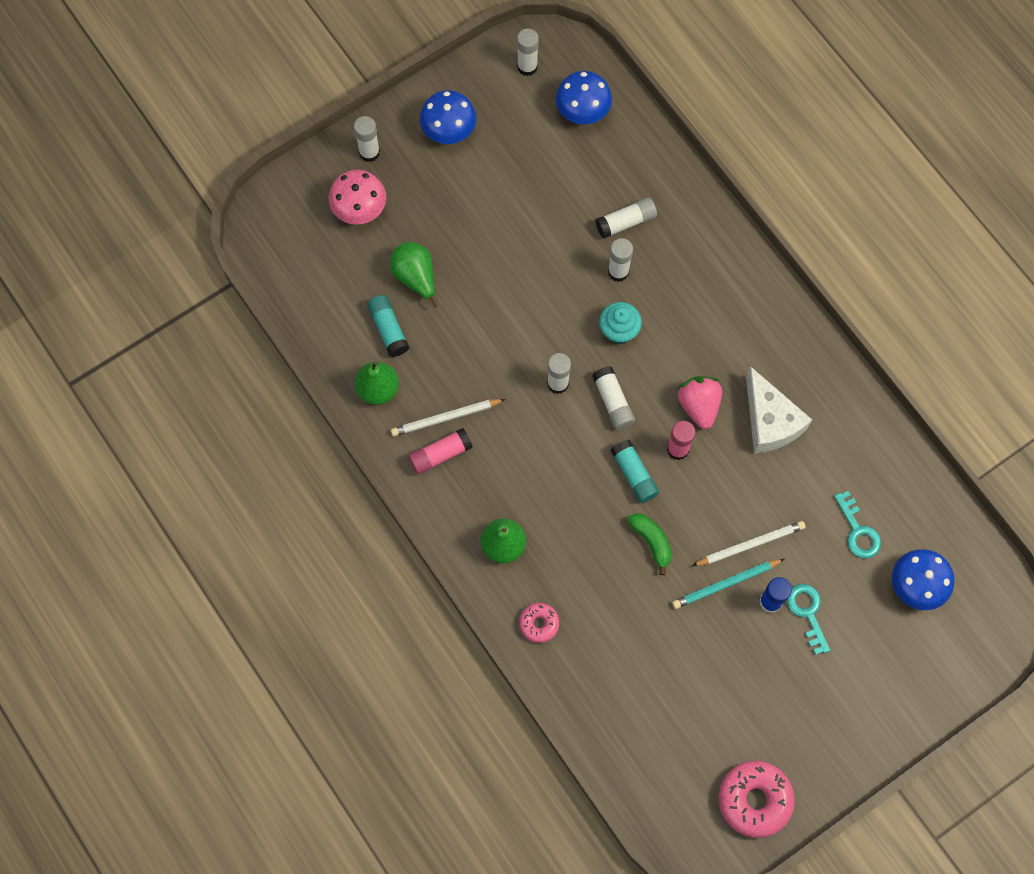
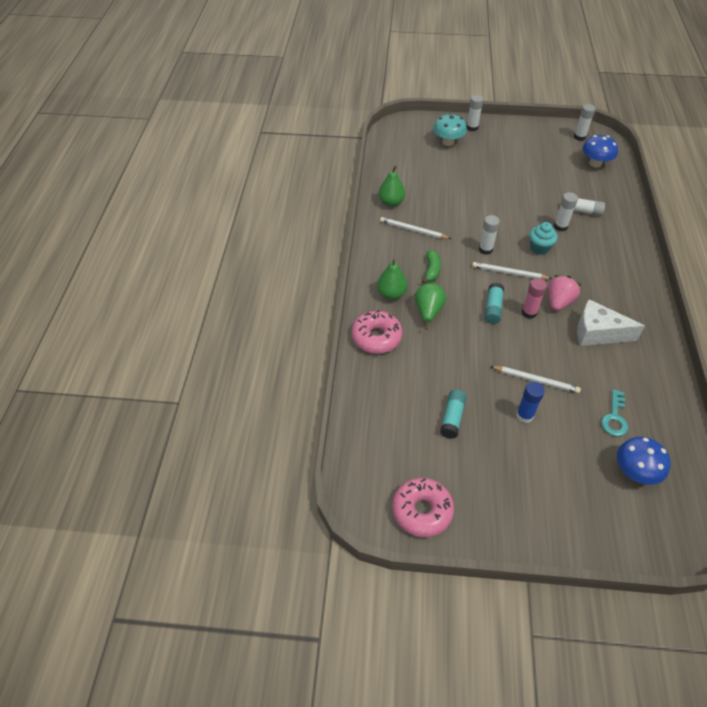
camera: 40 degrees right, 20 degrees down
(359, 209) = (448, 142): pink mushroom -> turquoise mushroom
(388, 329) = (418, 186): turquoise glue stick -> turquoise glue stick (452, 418)
(415, 277) = (451, 176): green pear -> green pear (428, 312)
(440, 454) = (396, 241): pink glue stick -> none
(449, 130) = (518, 138): blue mushroom -> none
(539, 624) = (376, 337): pink donut -> pink donut, size x1.81
(613, 402) = (509, 273): white glue stick -> white pencil
(651, 541) = (476, 342): green banana -> green banana (431, 270)
(726, 584) = (503, 389): turquoise pencil -> none
(770, 421) = (597, 333): white cheese -> white cheese turned 90 degrees clockwise
(807, 613) = (544, 437): turquoise key -> none

